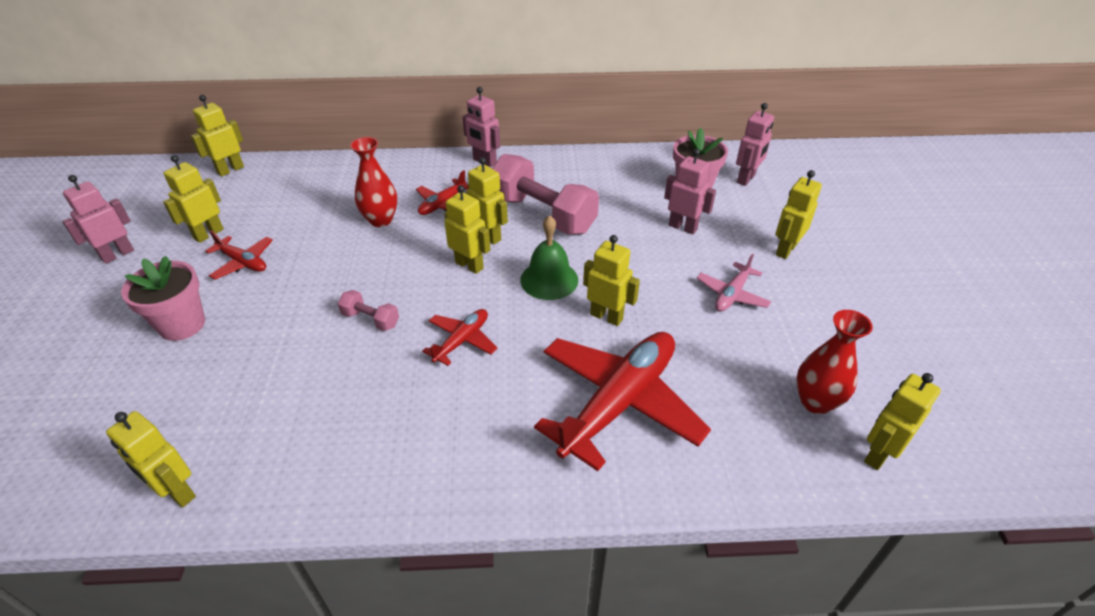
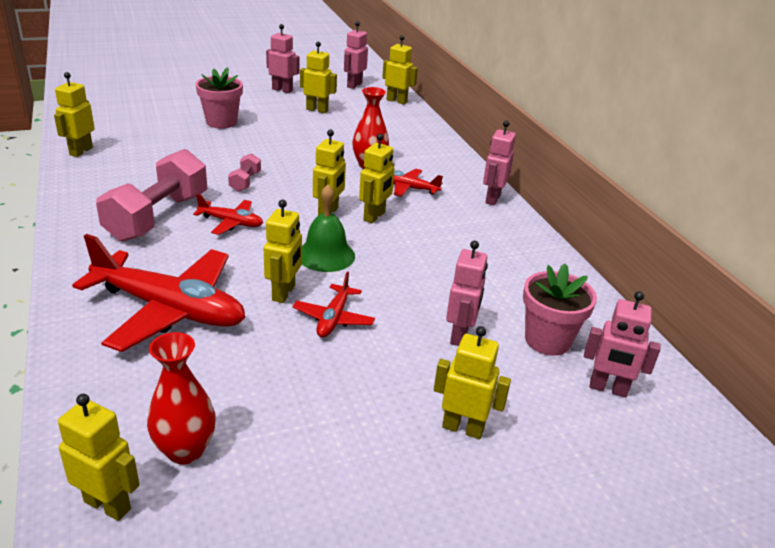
camera: 70 degrees right, 10 degrees down
(156, 192) = (354, 85): none -> pink robot
(243, 262) = (291, 127): red plane -> red plane (333, 318)
(542, 214) = (425, 240): pink dumbbell -> pink dumbbell (158, 217)
(732, 294) = (350, 379): pink plane -> none

